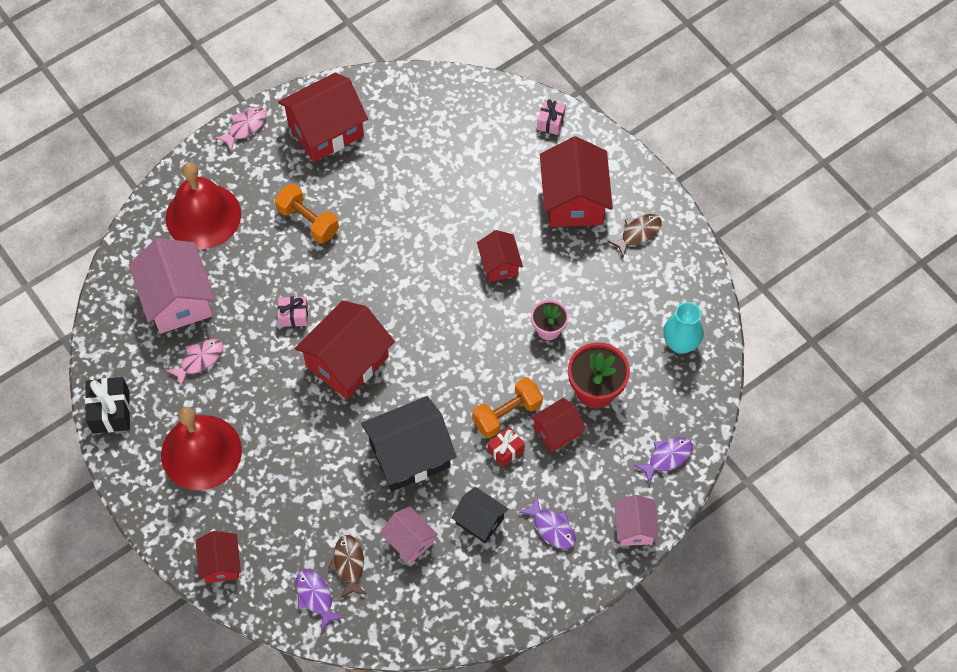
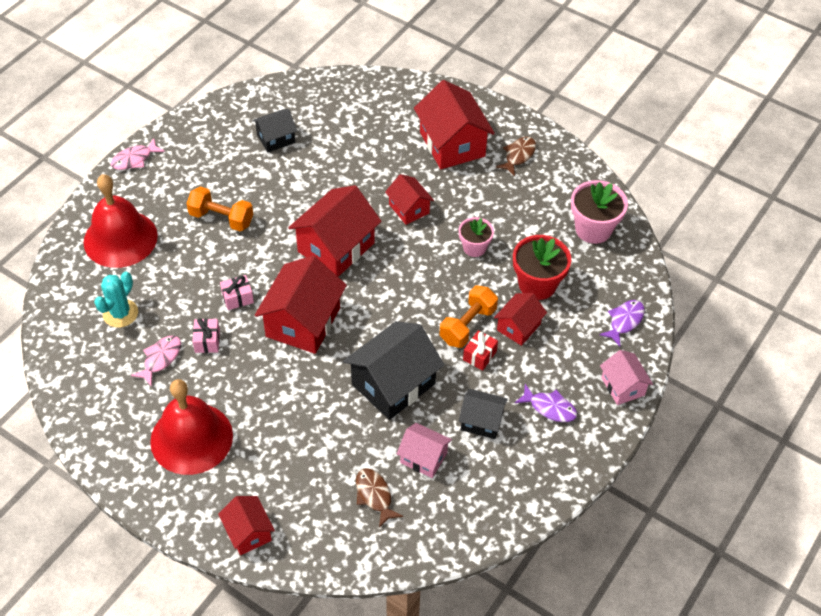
camera: 20 degrees left, 10 degrees down
(111, 411) = (87, 427): black gift -> none
(177, 299) = (120, 313): pink house -> turquoise cactus
(245, 127) = (134, 159): pink fish -> pink fish turned 150 degrees counterclockwise
(315, 597) = (353, 534): purple fish -> none
(326, 130) = (210, 144): red house -> red house (336, 247)
(394, 142) = (276, 138): none -> black house
(550, 122) = (406, 91): pink gift -> pink gift (207, 341)
(680, 343) = (593, 229): turquoise vase -> pink flower pot

